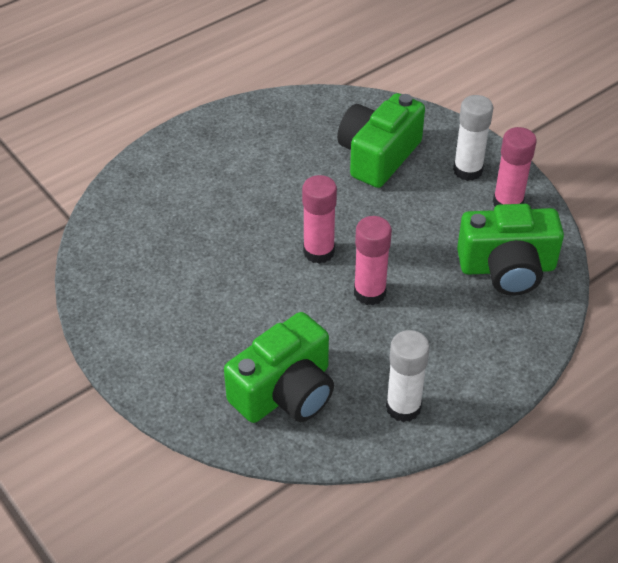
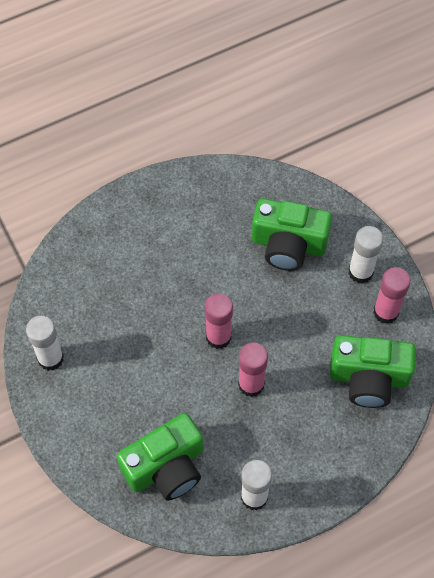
camera: 10 degrees right, 15 degrees up
(117, 300) = (50, 358): none -> white glue stick
(378, 156) = (288, 244): green camera -> green camera turned 120 degrees counterclockwise

